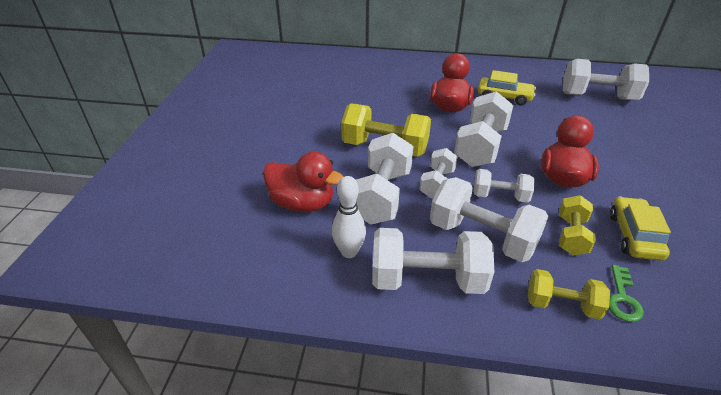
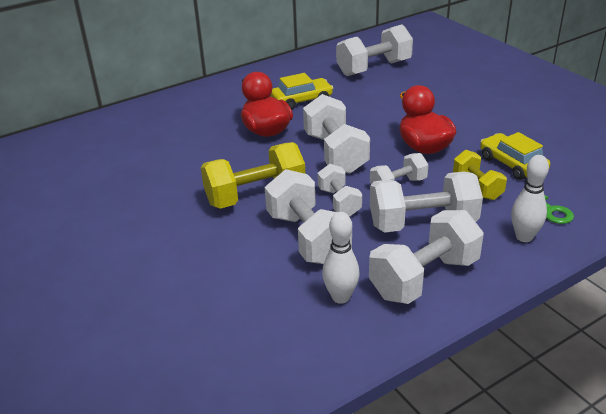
camera: 40 degrees left, 5 degrees down
(302, 203) = (245, 285): red duck -> none
(561, 305) = (524, 237): yellow dumbbell -> white bowling pin

